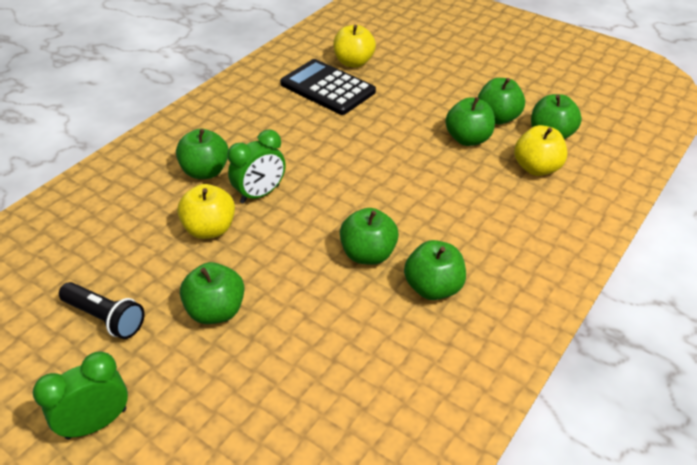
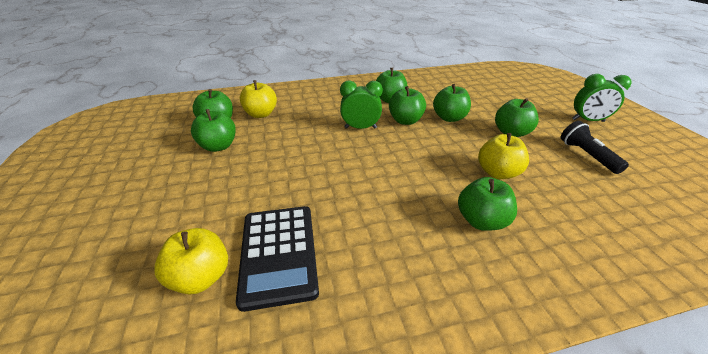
camera: 140 degrees left, 5 degrees down
(260, 194) = (444, 178): green clock -> green clock (360, 128)
(468, 139) = (261, 144): green apple -> green apple (449, 118)

